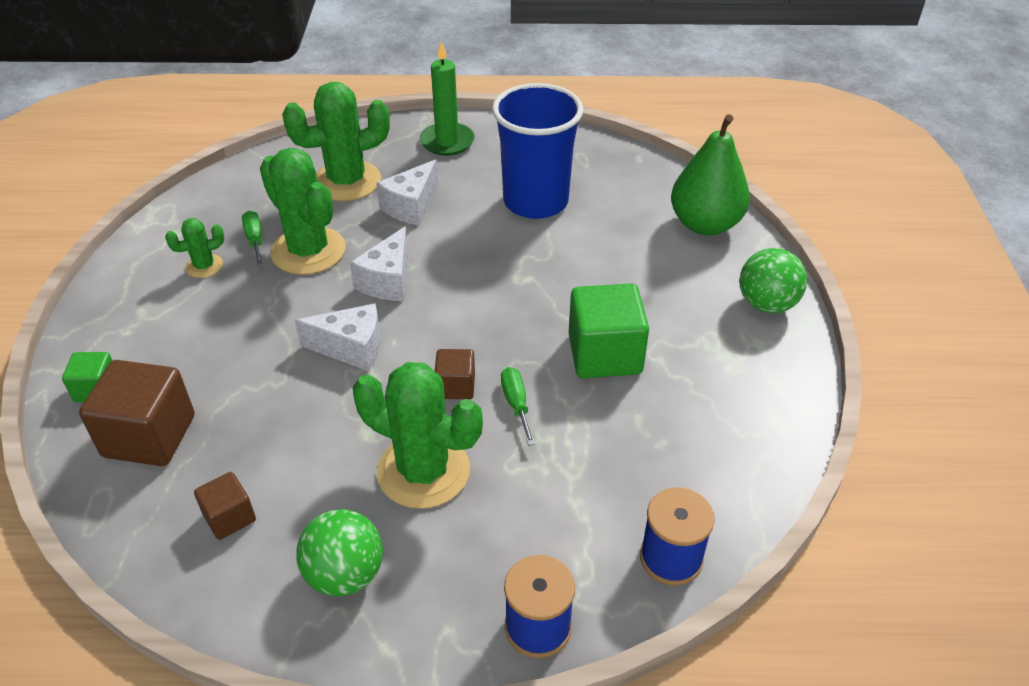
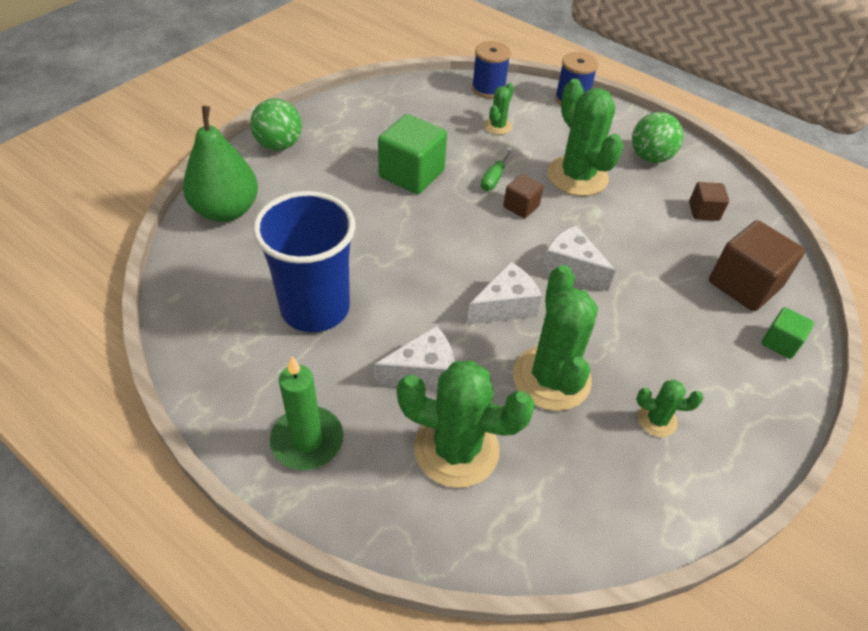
camera: 145 degrees left, 5 degrees up
(255, 240) = (594, 424): green screwdriver -> none
(587, 489) = (498, 126): none -> green cactus

